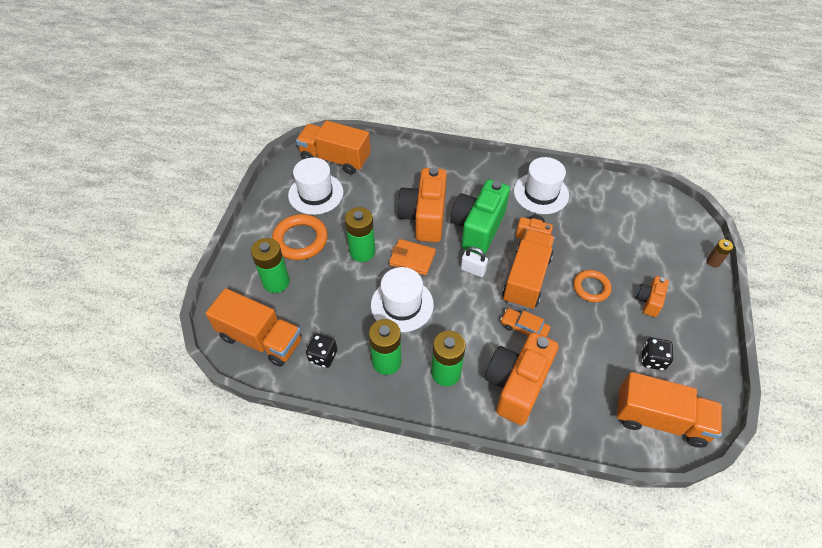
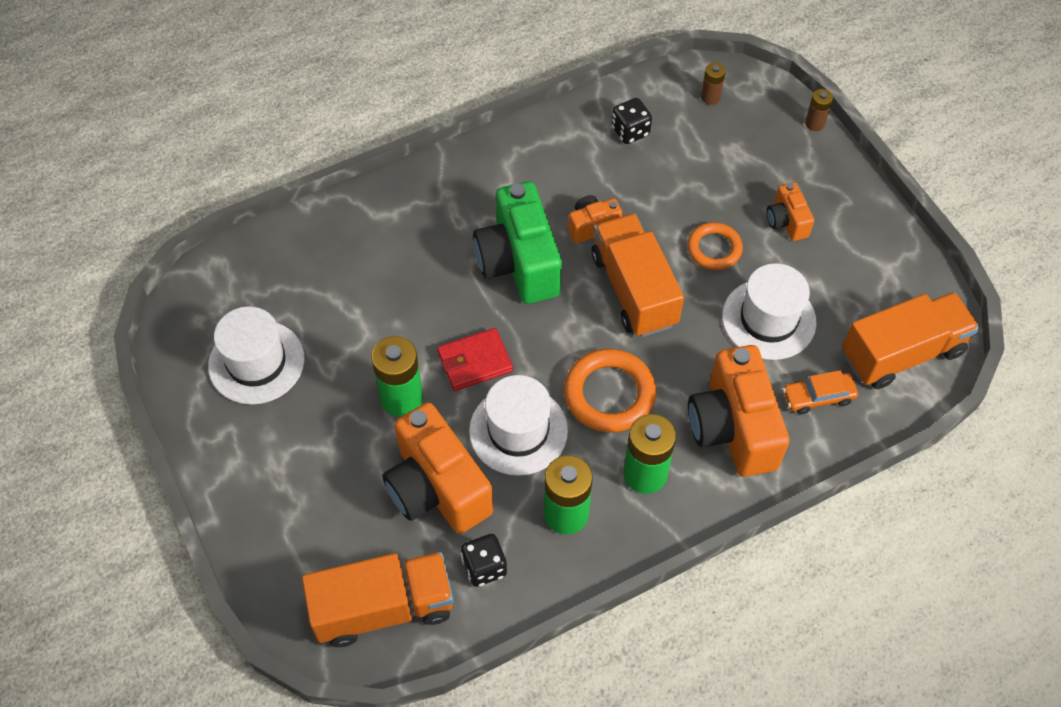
camera: 40 degrees left, 5 degrees up
(276, 282) = (327, 522): green battery -> none
(300, 240) = (302, 442): orange ring -> orange ring (609, 394)
(335, 159) = (233, 292): orange truck -> none
(412, 258) = (475, 361): orange wallet -> red wallet
(424, 217) = (438, 294): orange camera -> orange camera (437, 488)
(473, 270) = (562, 323): white padlock -> none
(524, 328) = (683, 353): orange car -> orange car (818, 397)
(541, 193) = (554, 161): white hat -> white hat (768, 319)
(652, 359) = (844, 290): black dice -> black dice (630, 131)
(659, 213) = (710, 97): none -> brown battery

